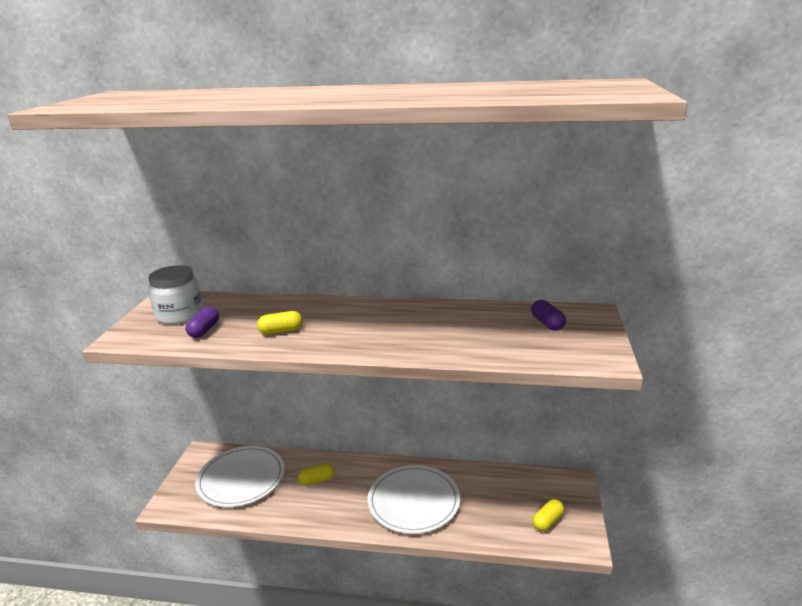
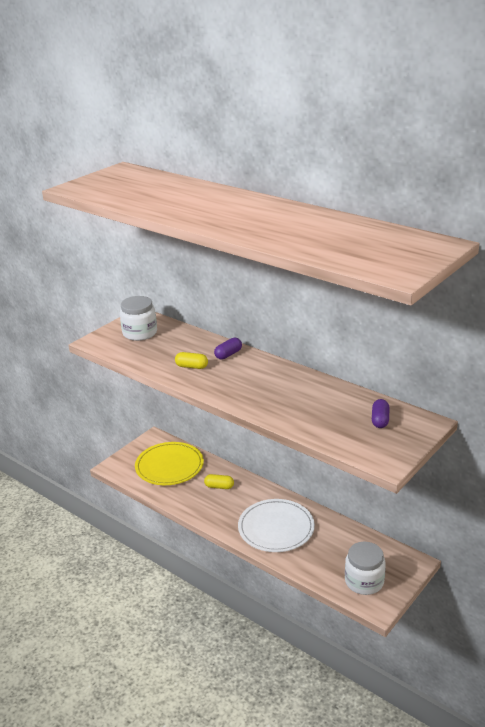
camera: 30 degrees right, 5 degrees up
(204, 330) = (146, 351): purple capsule -> purple capsule (228, 354)
(241, 479) = (169, 466): white plate -> yellow plate
(547, 521) = (364, 581): yellow capsule -> white jar

